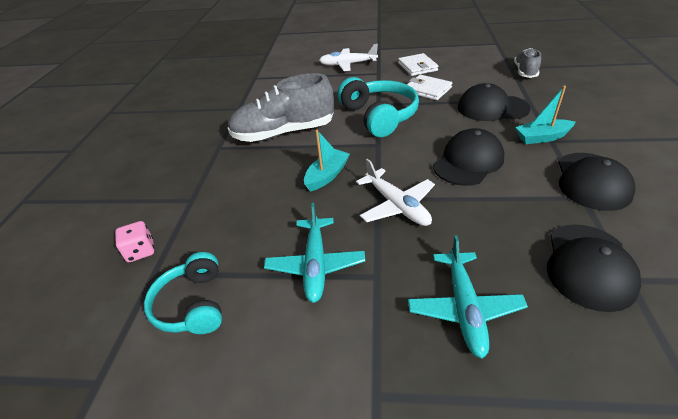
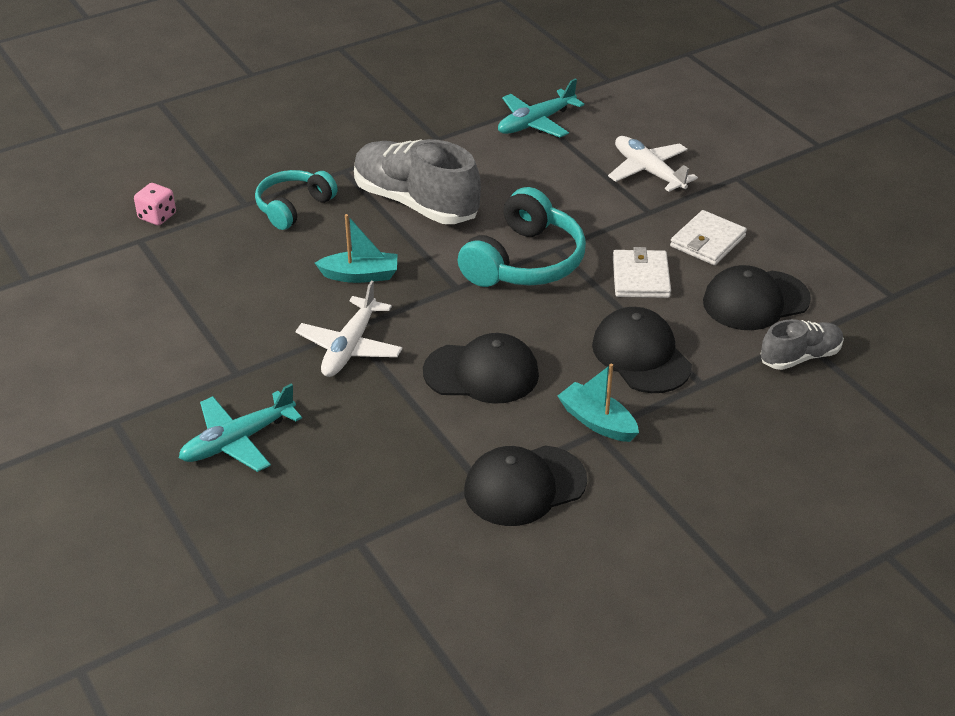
camera: 50 degrees right, 0 degrees up
(192, 304) = (125, 282): turquoise headphones -> turquoise headphones (293, 207)
(315, 264) = (222, 329): turquoise plane -> turquoise plane (536, 122)
(589, 266) = (358, 510): black cap -> black cap (755, 301)

